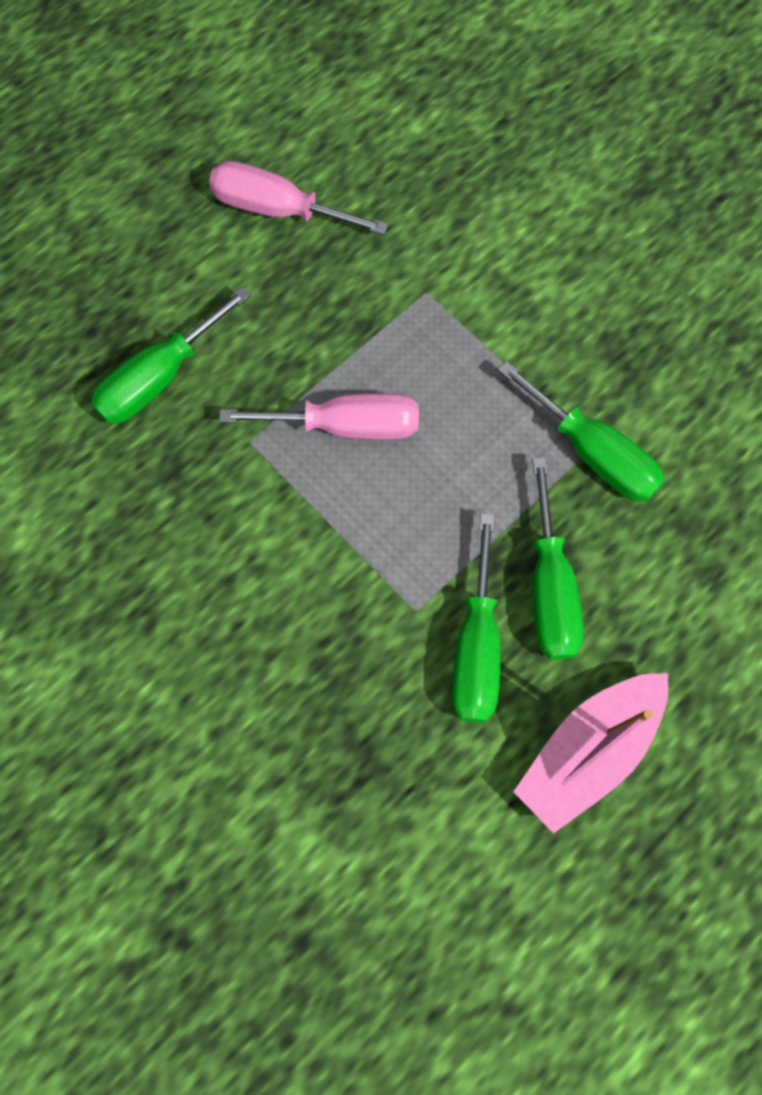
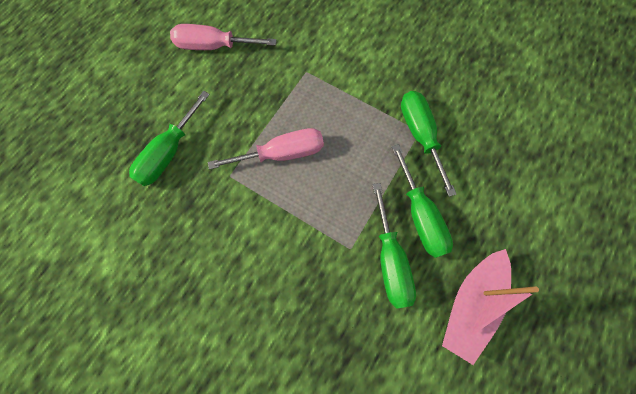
camera: 15 degrees left, 0 degrees up
(592, 453) = (420, 135): green screwdriver -> green screwdriver turned 135 degrees counterclockwise

